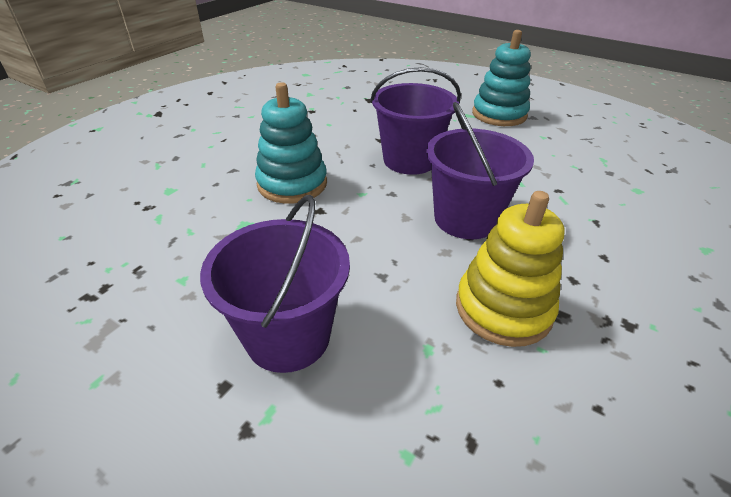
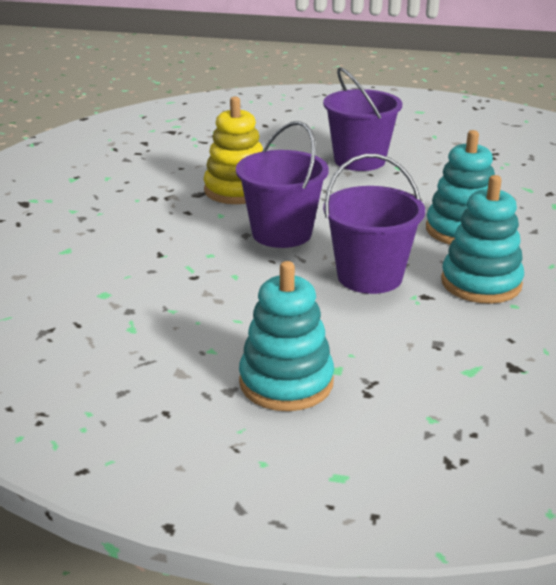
camera: 160 degrees right, 10 degrees down
(332, 140) = (481, 283): none -> turquoise stacking toy

